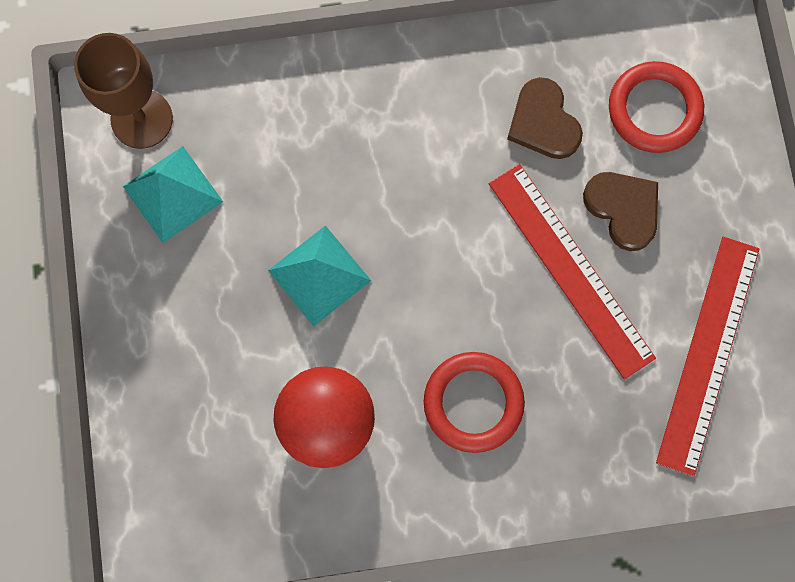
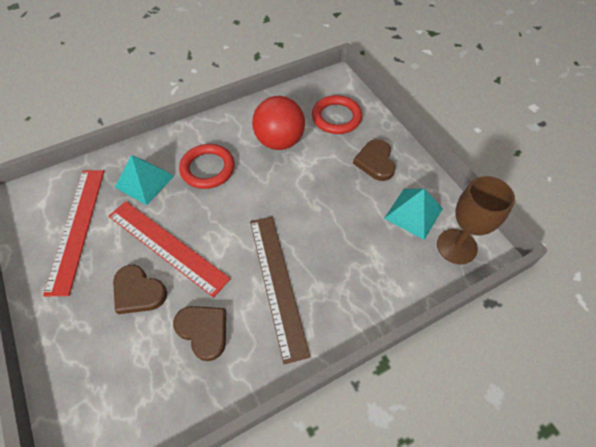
camera: 160 degrees right, 20 degrees down
(179, 313) = (375, 162): none -> brown heart
(319, 275) = (312, 199): turquoise pyramid -> turquoise pyramid (144, 181)
(423, 153) = (277, 283): none -> brown ruler
(654, 110) = (124, 368): red ring -> red ring (336, 117)

